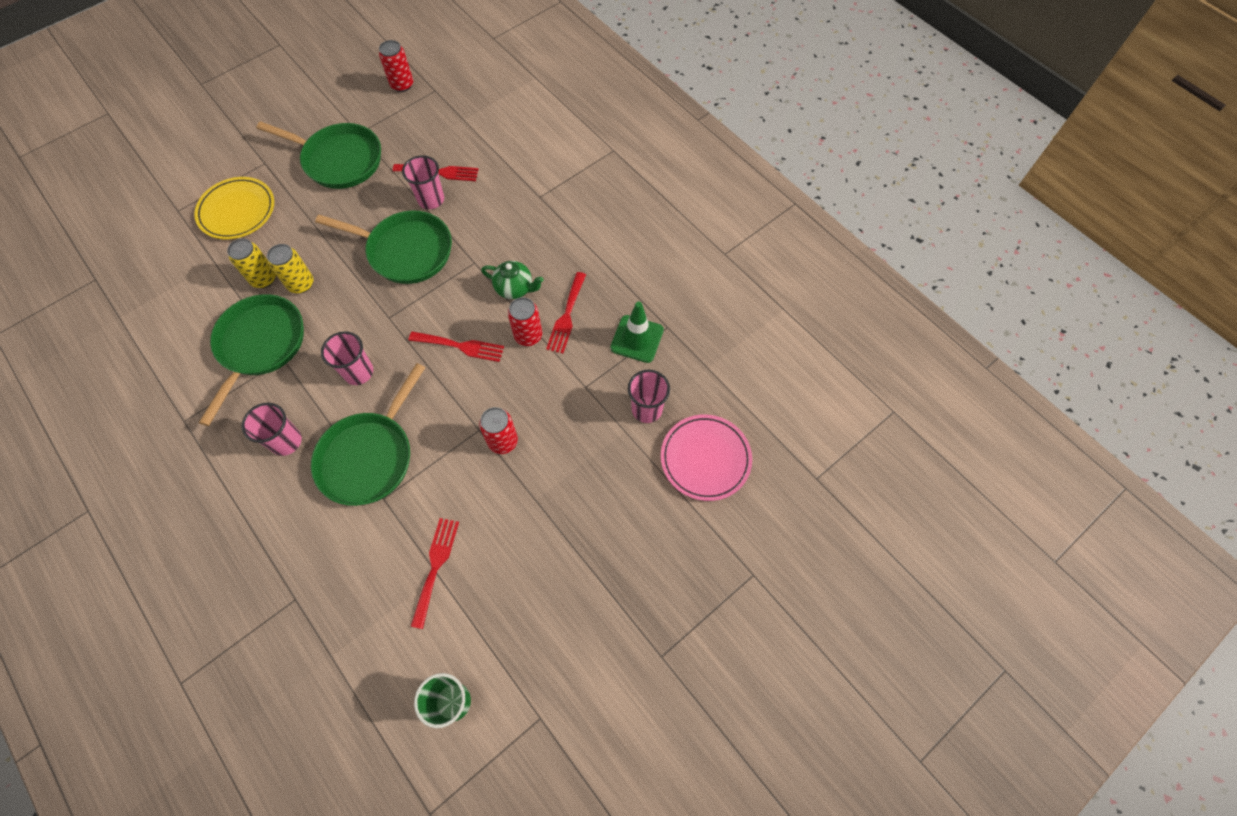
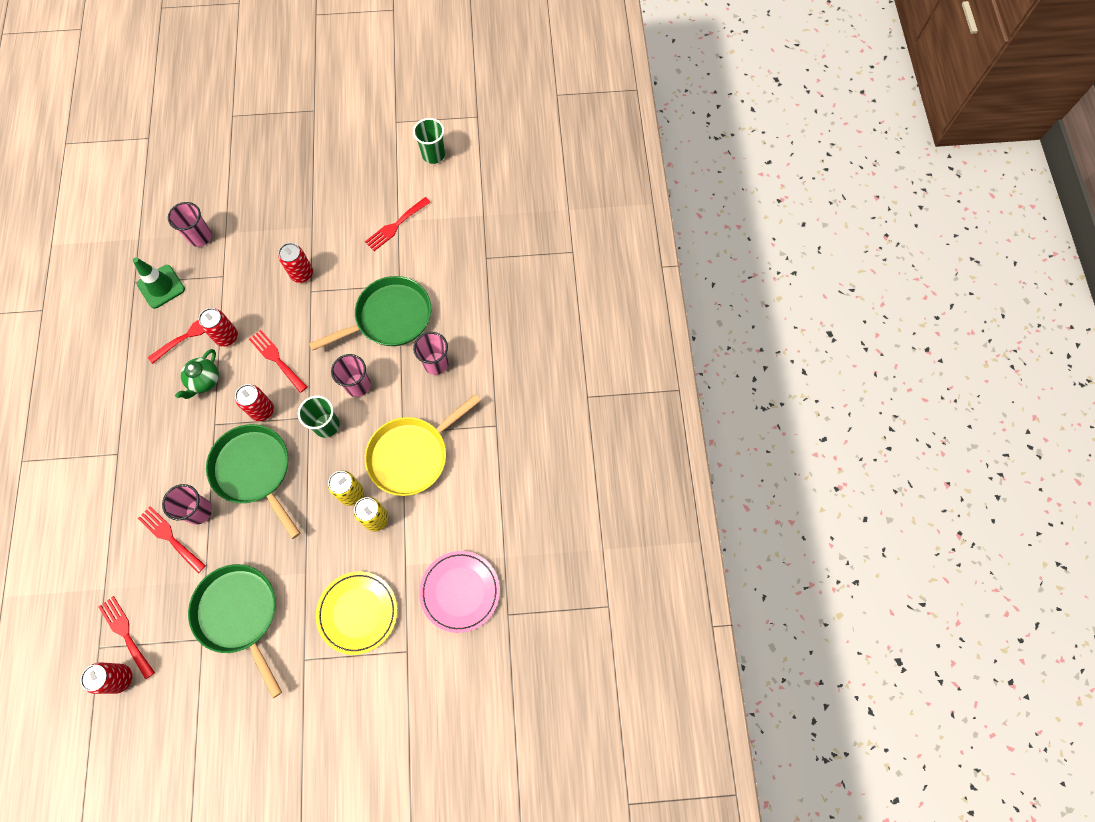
camera: 145 degrees left, 5 degrees up
(260, 345) = (412, 455): green pan -> yellow pan
(365, 321) = (326, 425): none -> green cup
(421, 106) = (125, 634): none -> red fork
(438, 297) = (262, 410): none -> red can
(515, 288) = (204, 381): green teapot -> green teapot turned 120 degrees counterclockwise
(705, 459) = (196, 187): pink plate -> pink plate (460, 592)

